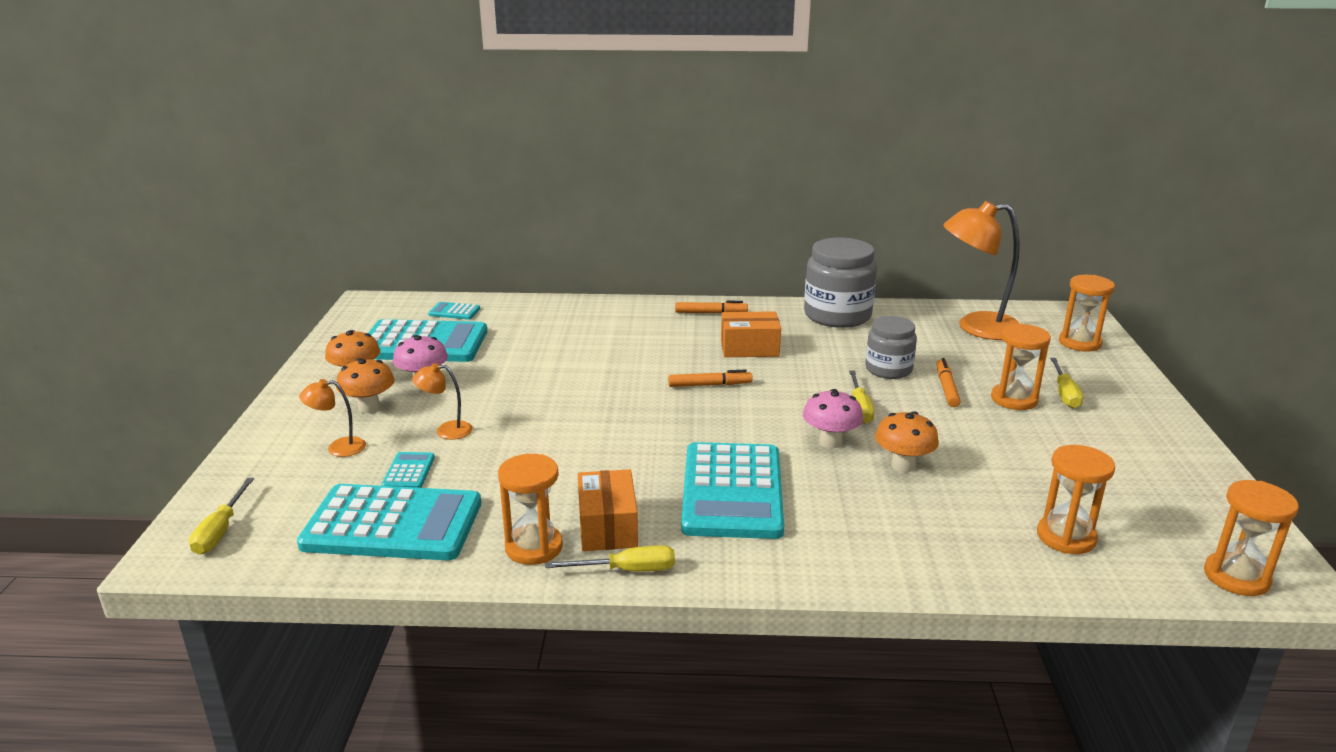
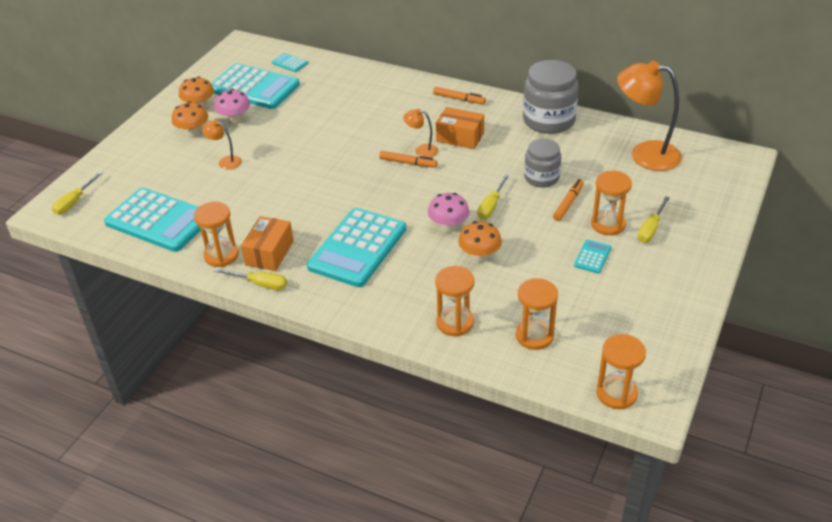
camera: 25 degrees right, 15 degrees up
(338, 448) = (160, 160): orange lamp -> orange lamp (421, 150)
(409, 471) = (188, 186): turquoise calculator -> turquoise calculator (592, 257)
(1079, 343) = (712, 186): orange hourglass -> orange hourglass (455, 323)

